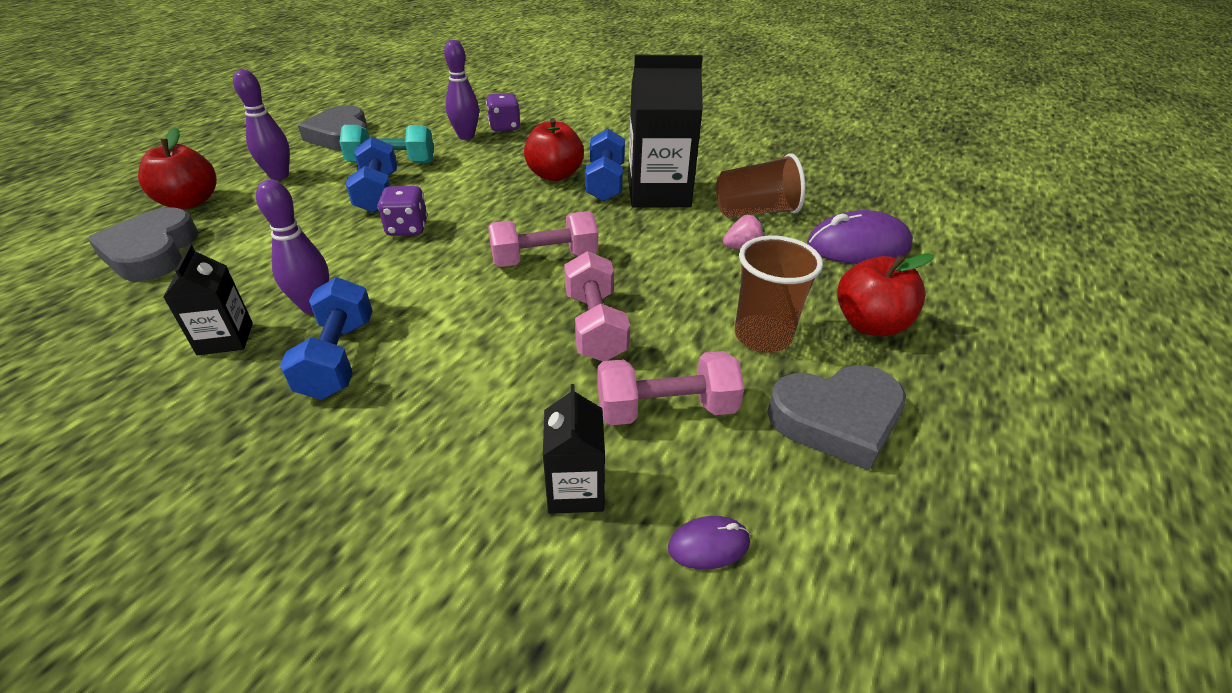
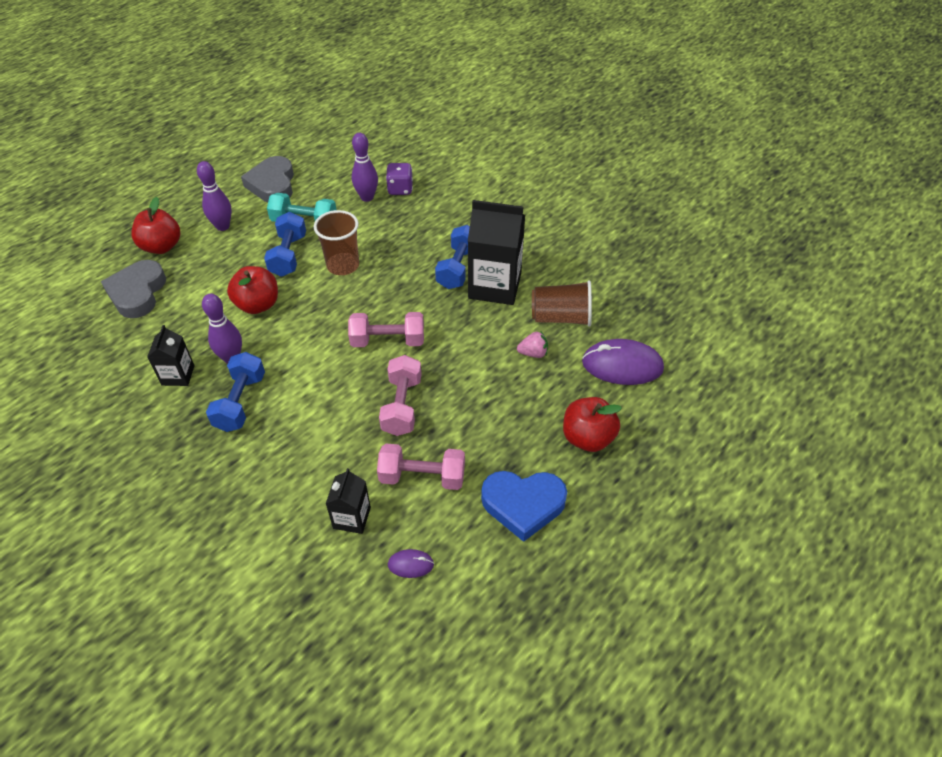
camera: 15 degrees right, 10 degrees up
(407, 228) = (302, 296): purple dice -> none
(555, 175) = (422, 254): red apple -> red apple (258, 305)
(762, 336) = (508, 434): brown cup -> brown cup (343, 265)
(836, 419) = (523, 504): grey heart -> blue heart

